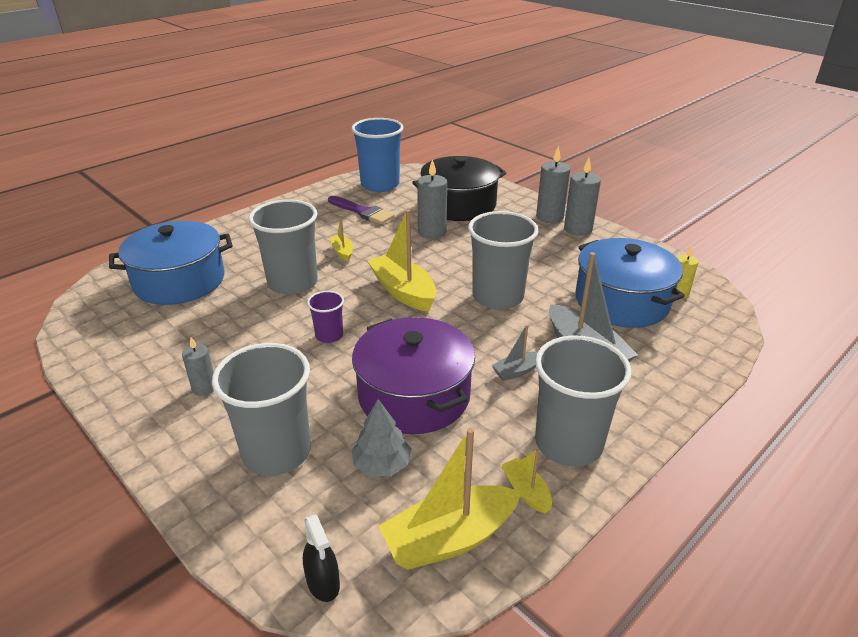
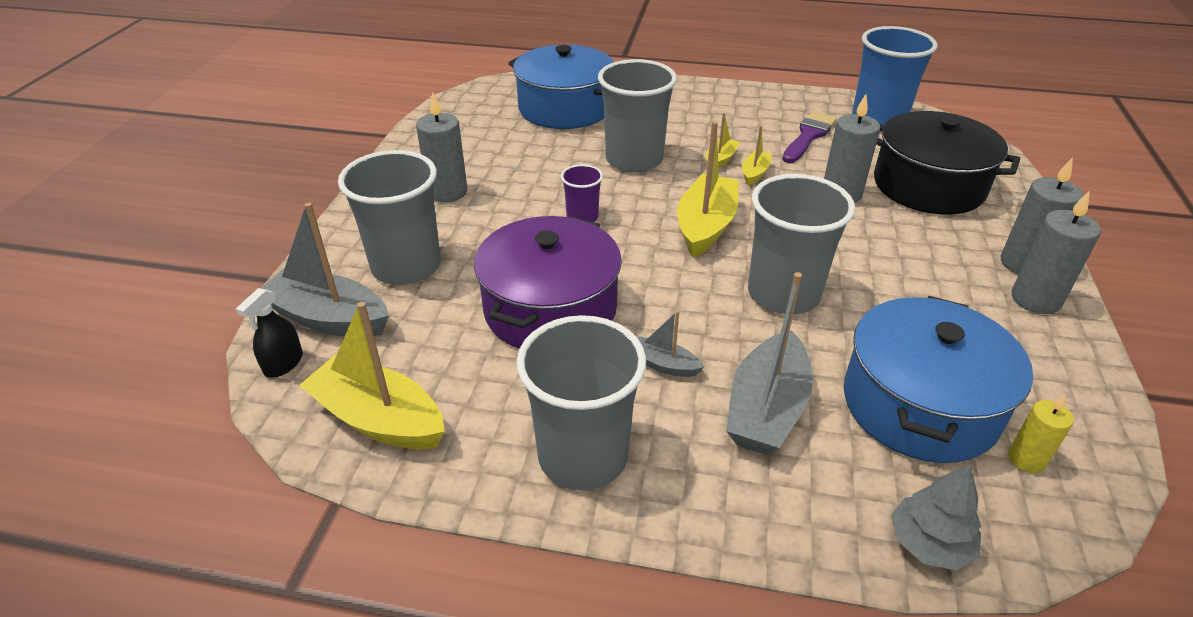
camera: 55 degrees right, 5 degrees up
(204, 388) = (447, 192): grey candle -> grey candle, size x1.65
(292, 528) = (328, 318): none -> grey boat
(362, 212) = (809, 136): purple brush -> purple brush turned 150 degrees counterclockwise
(382, 465) = (439, 333): grey tree -> grey tree (929, 544)
(526, 491) = (480, 449): yellow boat -> yellow boat (755, 173)

